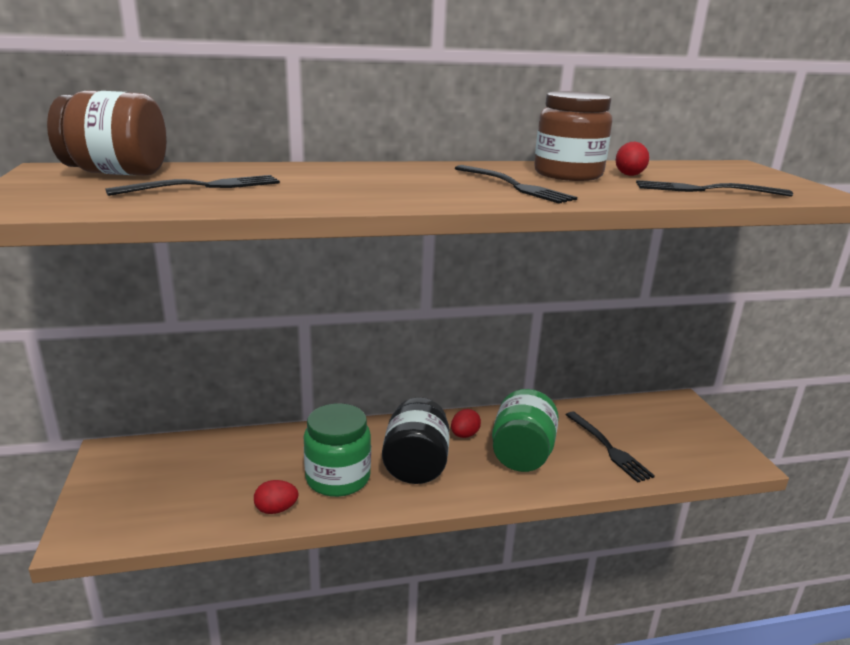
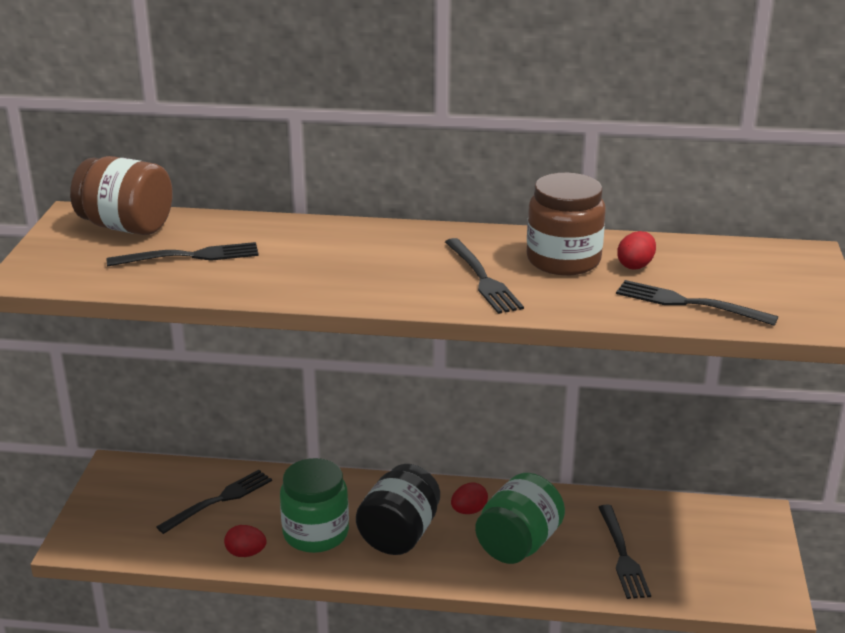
camera: 20 degrees right, 5 degrees up
(229, 464) = (219, 500): none -> black fork

